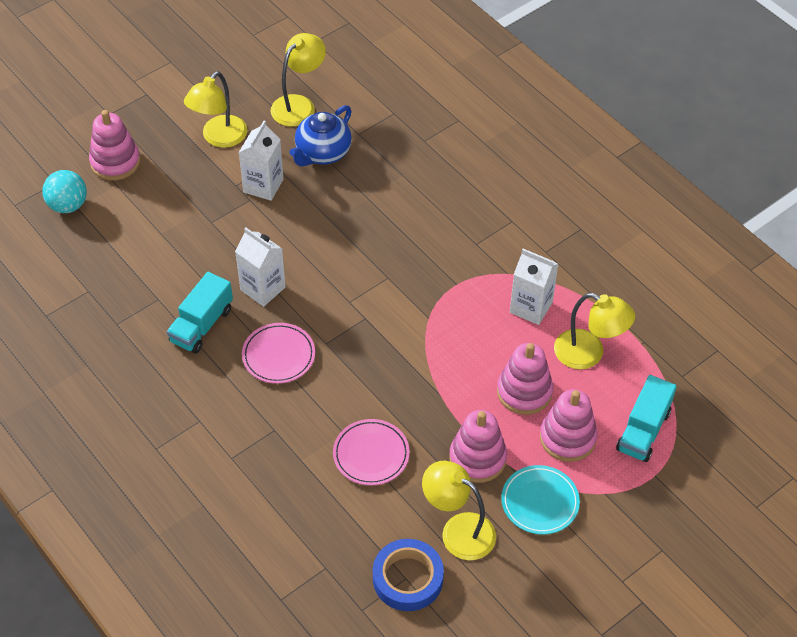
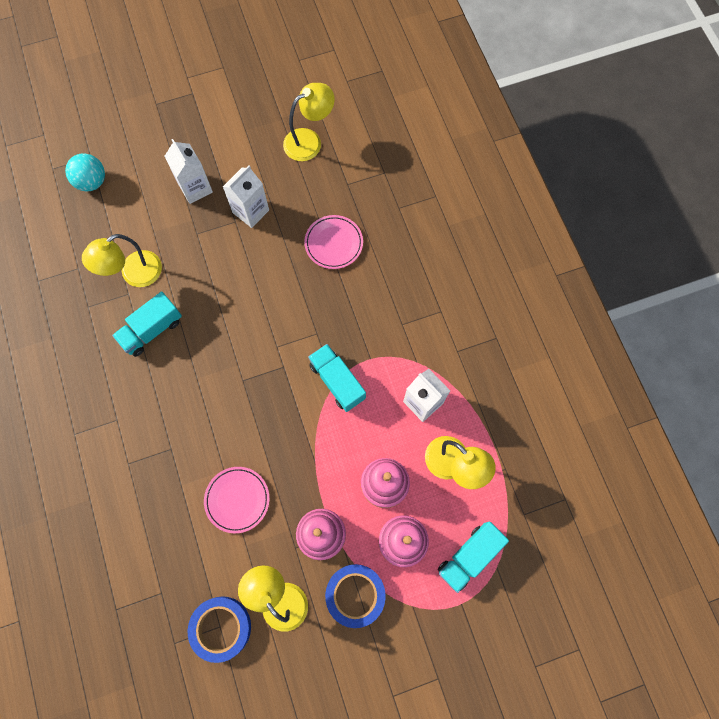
camera: 20 degrees right, 20 degrees up
(115, 162) = (143, 152): pink stacking toy -> none
(219, 138) = (233, 154): yellow lamp -> yellow lamp (134, 274)
(262, 288) = (212, 311): white carton -> white carton (195, 188)
(278, 356) = (201, 379): pink plate -> pink plate (333, 243)
(322, 153) = (310, 194): blue teapot -> none
(430, 314) = (337, 381): none -> turquoise truck
(540, 502) = (355, 595): turquoise plate -> blue tape

